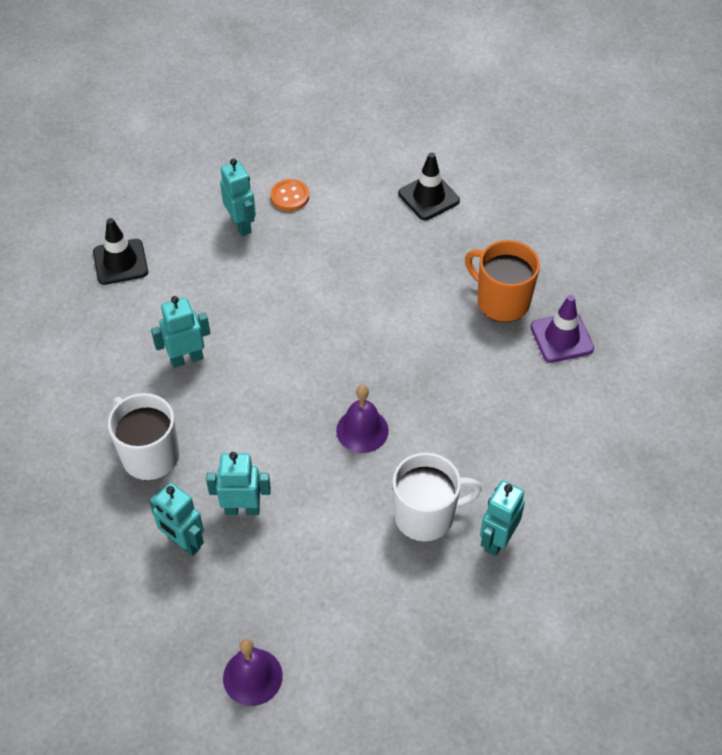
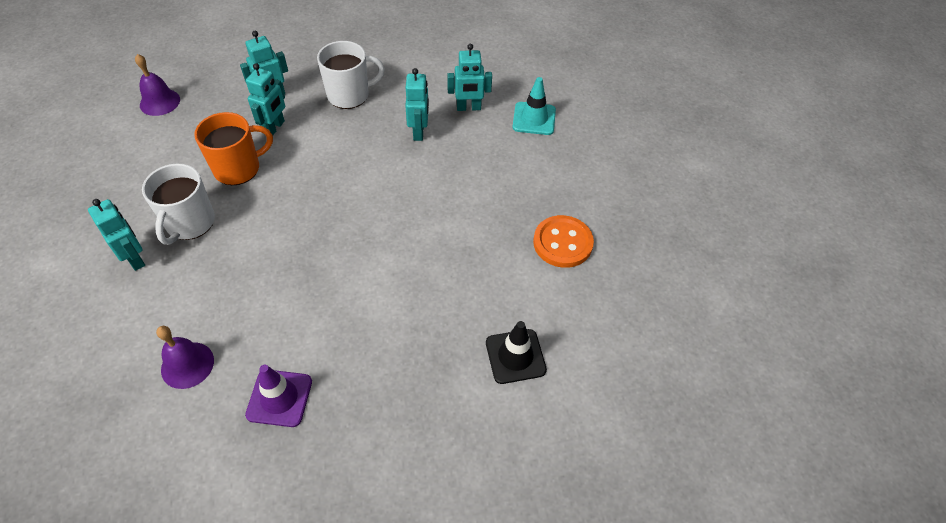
camera: 110 degrees right, 0 degrees up
(120, 262) = (534, 119): black traffic cone -> turquoise traffic cone
(241, 225) = (542, 199): turquoise robot -> turquoise robot (468, 108)
(290, 196) = (562, 243): orange button -> orange button, size x1.56
(362, 430) = (288, 211): purple bell -> purple bell (187, 365)
(501, 301) = (352, 364): orange mug -> orange mug (238, 168)

